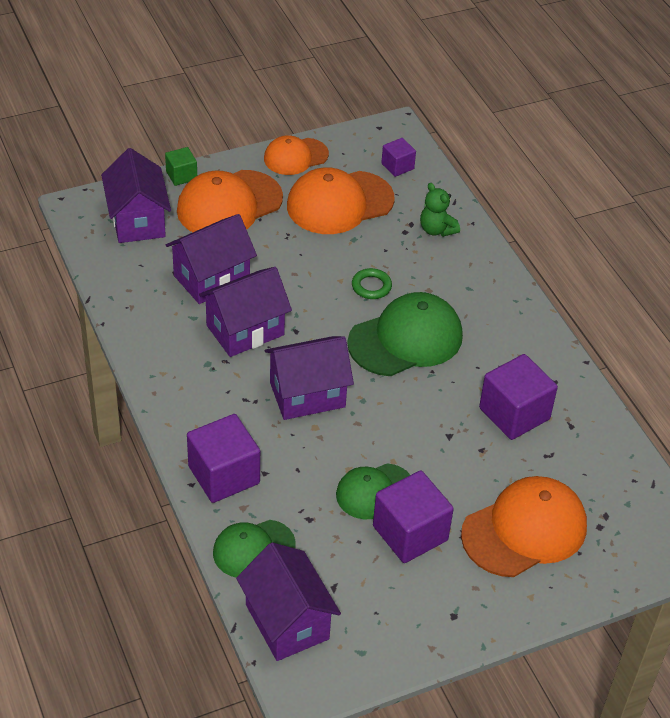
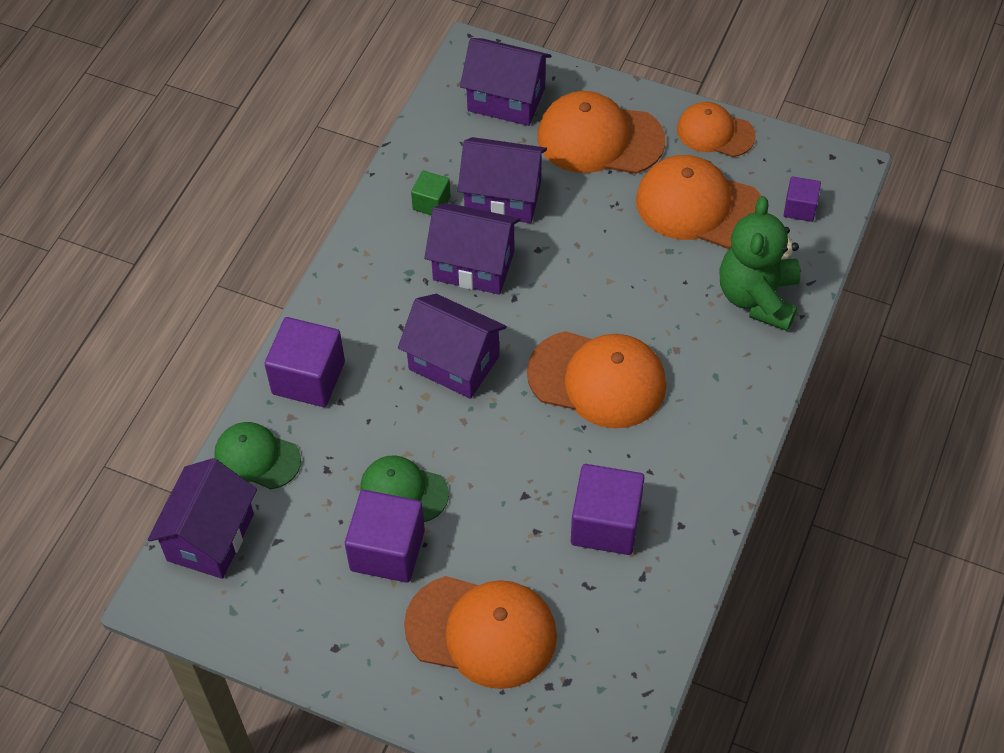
camera: 50 degrees right, 10 degrees up
(138, 220) = (506, 100): purple house -> purple house turned 75 degrees clockwise
(181, 175) = (592, 82): green cube -> green cube (431, 203)
(371, 286) = (628, 307): green ring -> none
(406, 339) = (597, 379): green cap -> orange cap
(436, 230) = (757, 297): green teddy bear -> green teddy bear, size x1.84

